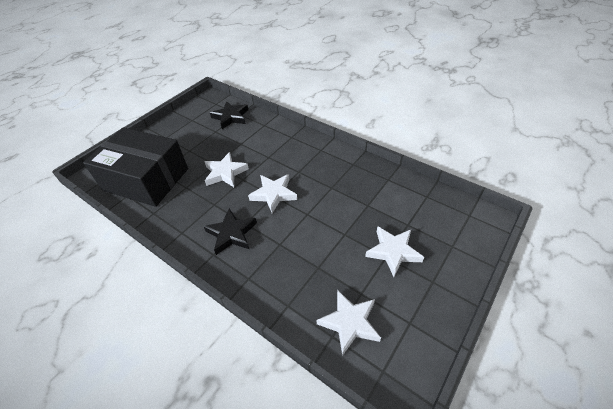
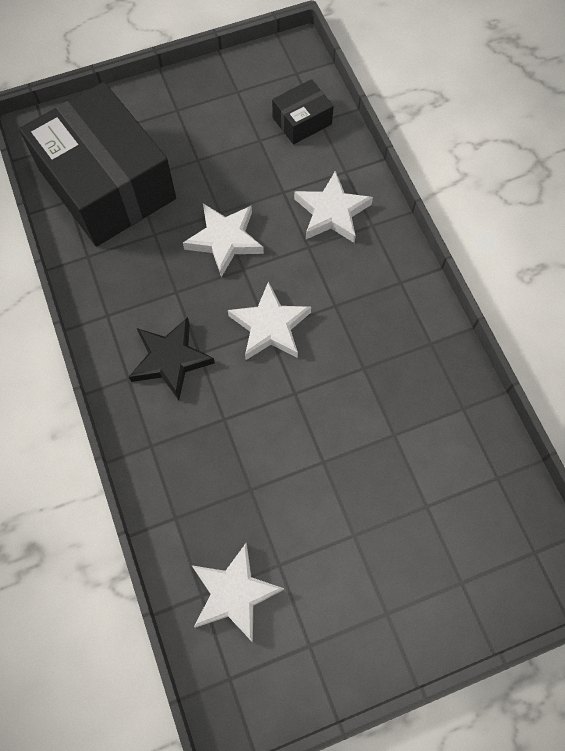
camera: 30 degrees right, 20 degrees up
(231, 117) = (302, 121): black star -> black box
(393, 252) = (369, 534): white star -> white star (332, 212)

